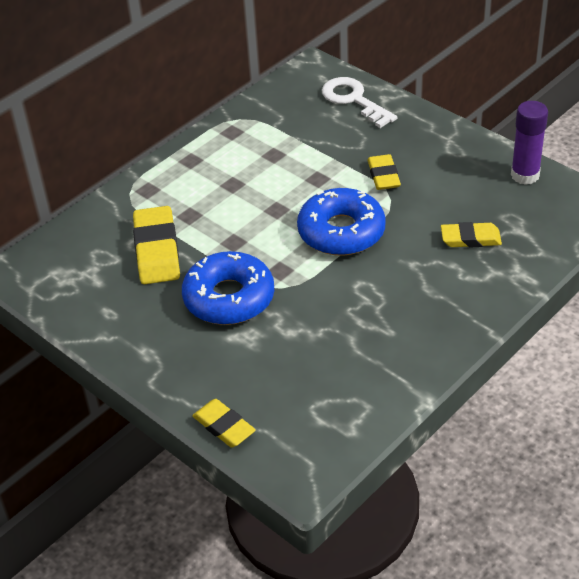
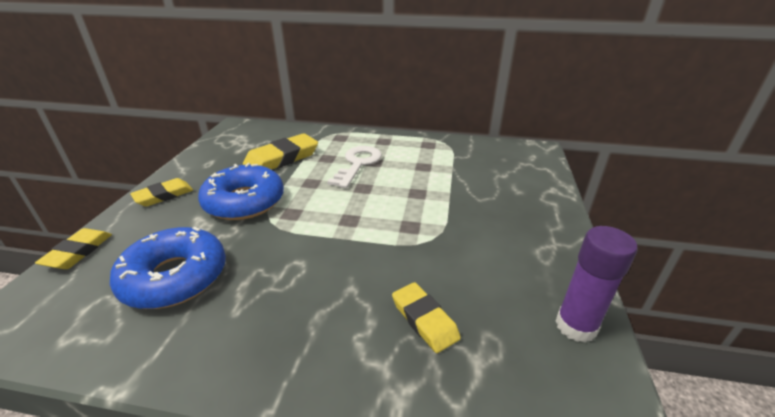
camera: 55 degrees right, 10 degrees down
(341, 232) = (362, 227): blue donut -> blue donut (175, 277)
(354, 100) = (529, 177): white key -> white key (358, 164)
(383, 175) = (457, 224): yellow eraser -> yellow eraser (164, 195)

